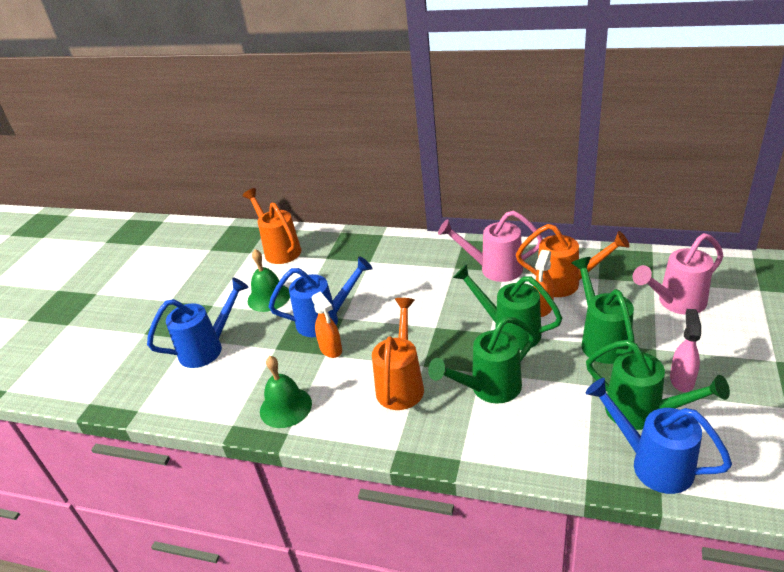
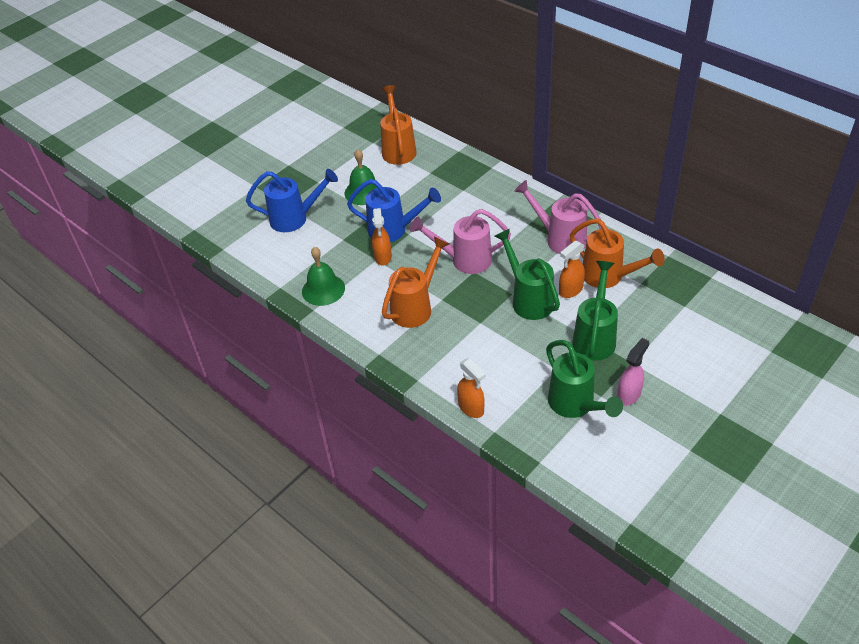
camera: 25 degrees right, 10 degrees up
(488, 389) = (476, 338): green watering can -> none
(542, 464) = (471, 408): none -> orange spray bottle
(652, 463) = (549, 442): blue watering can -> none
(675, 303) = (685, 332): pink watering can -> pink watering can (464, 260)

